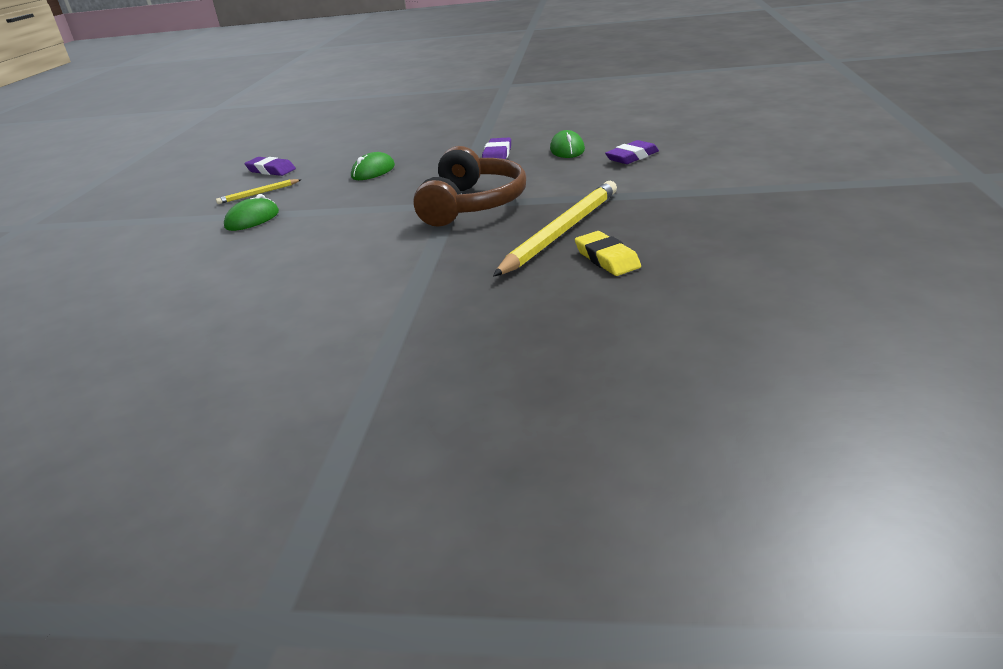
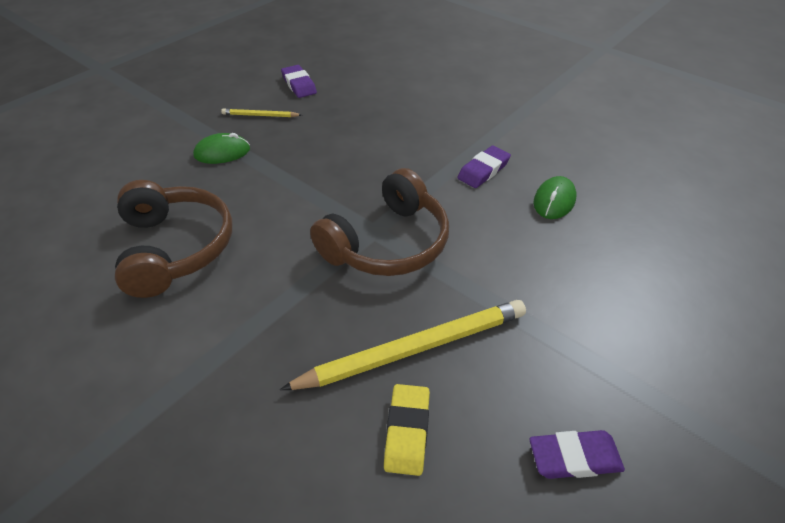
camera: 30 degrees right, 15 degrees up
(288, 270) = (175, 248): none -> brown headphones
(373, 171) = (364, 133): green mouse -> none
(632, 157) = (604, 256): purple eraser -> purple eraser (574, 458)

